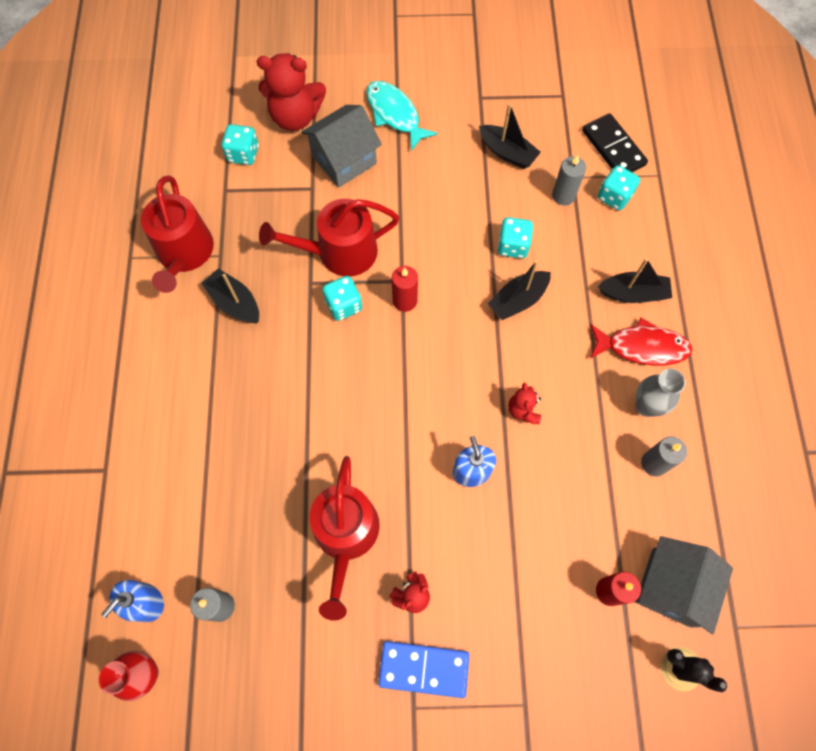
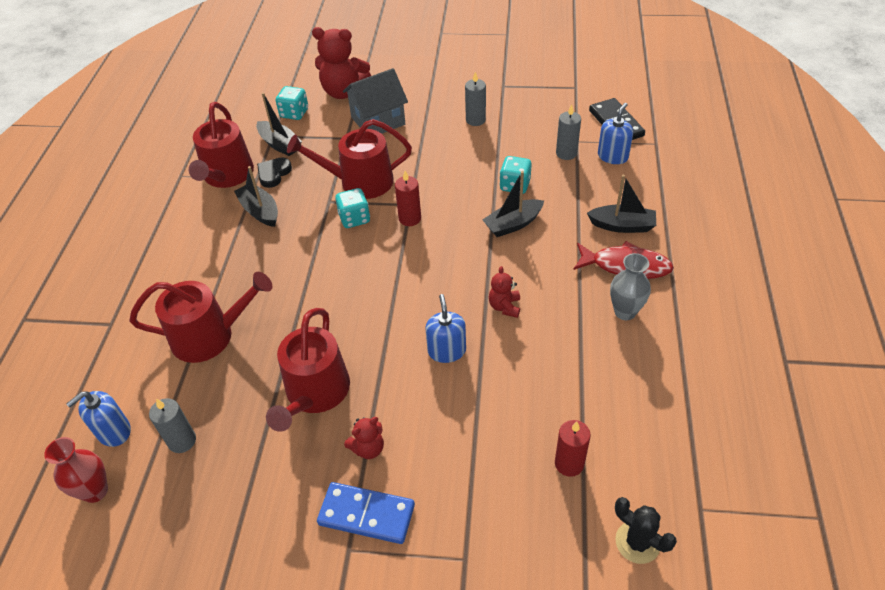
camera: 10 degrees right, 20 degrees down
(218, 475) = (210, 335): none -> red watering can
(238, 247) = (273, 174): none -> black heart
(395, 114) = (427, 93): turquoise fish -> none
(507, 153) = (520, 122): black boat -> black boat (280, 144)
(614, 197) = (612, 156): turquoise dice -> blue soap dispenser
(654, 463) = (627, 358): grey candle -> grey candle (475, 120)
(671, 587) = (634, 466): grey house -> none

